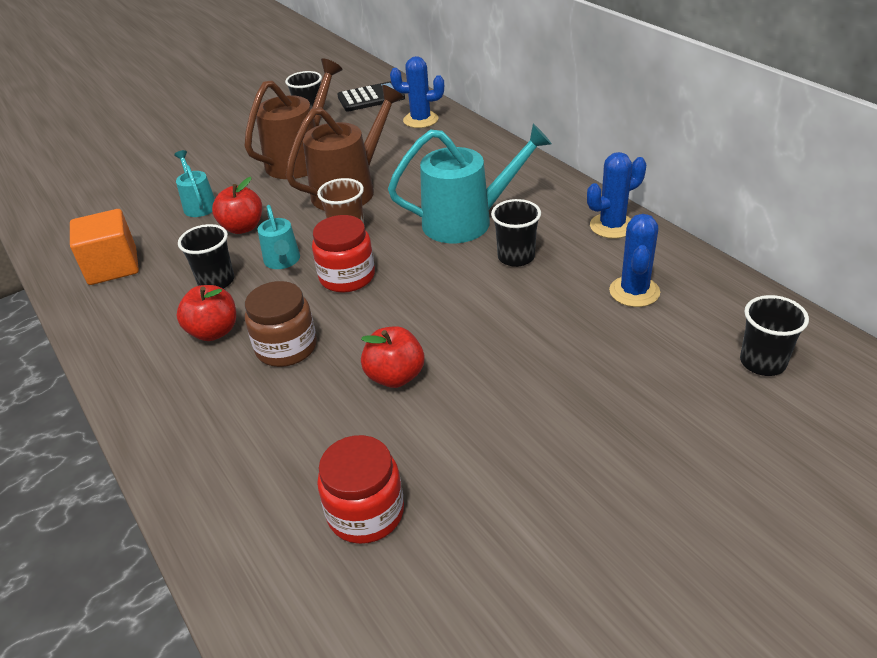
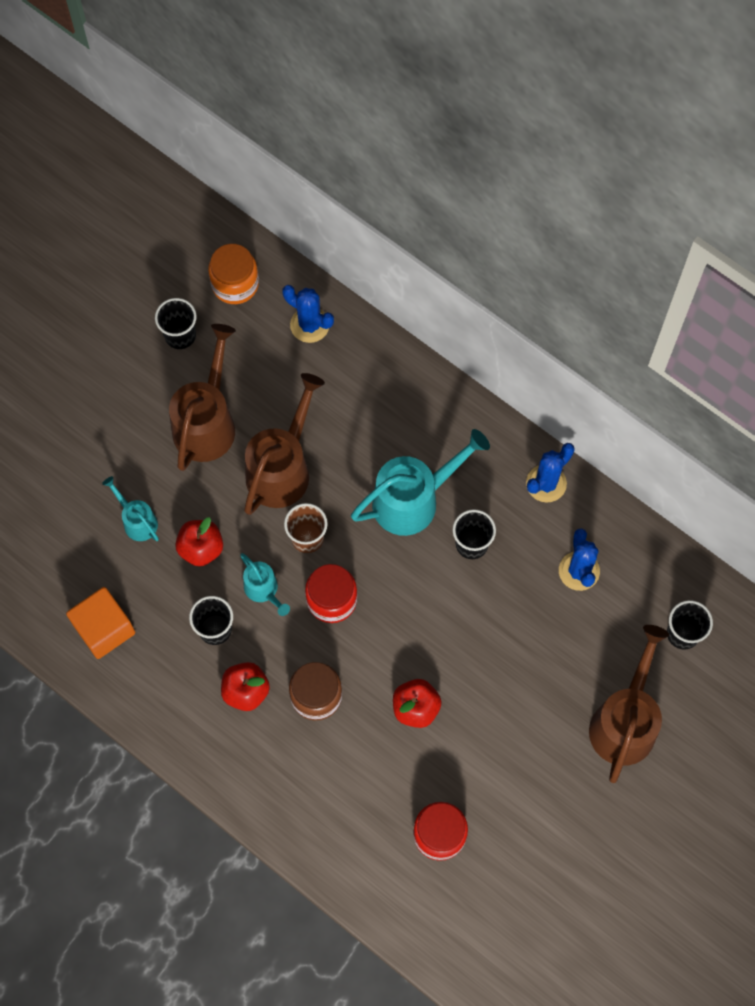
camera: 20 degrees left, 30 degrees up
(371, 97) = (235, 284): black calculator -> orange jar
(420, 120) = (309, 325): blue cactus -> blue cactus turned 45 degrees clockwise
(669, 435) = (625, 721): none -> brown watering can

